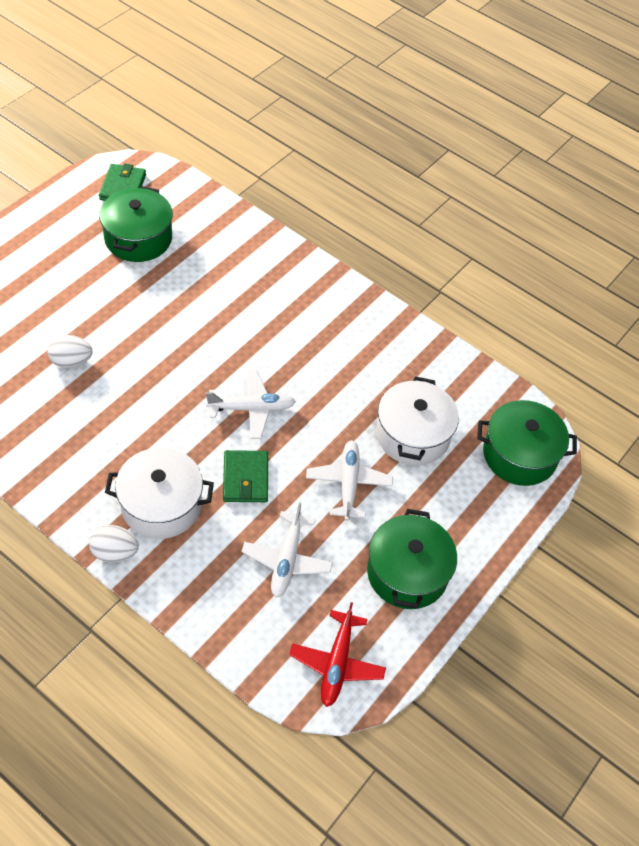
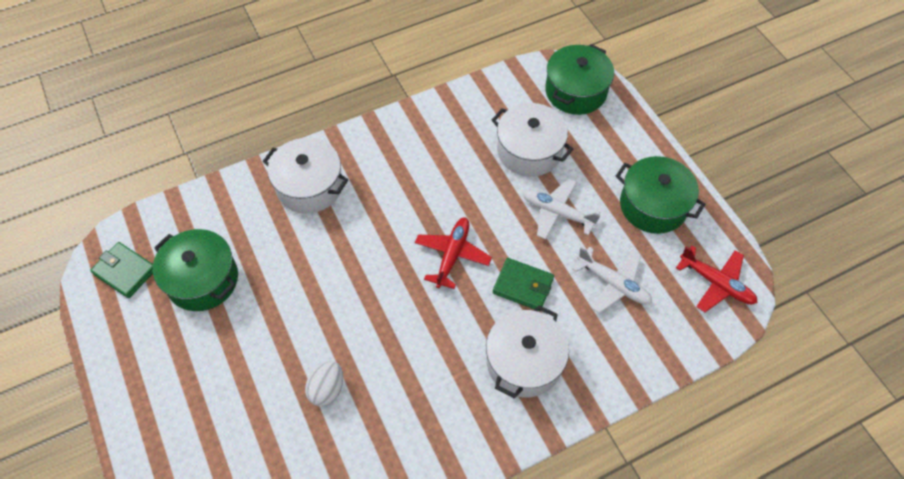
camera: 60 degrees left, 5 degrees up
(115, 552) = (559, 417): white egg -> none
(252, 408) = (452, 255): white plane -> red plane
(270, 274) = (309, 186): none -> white pot

